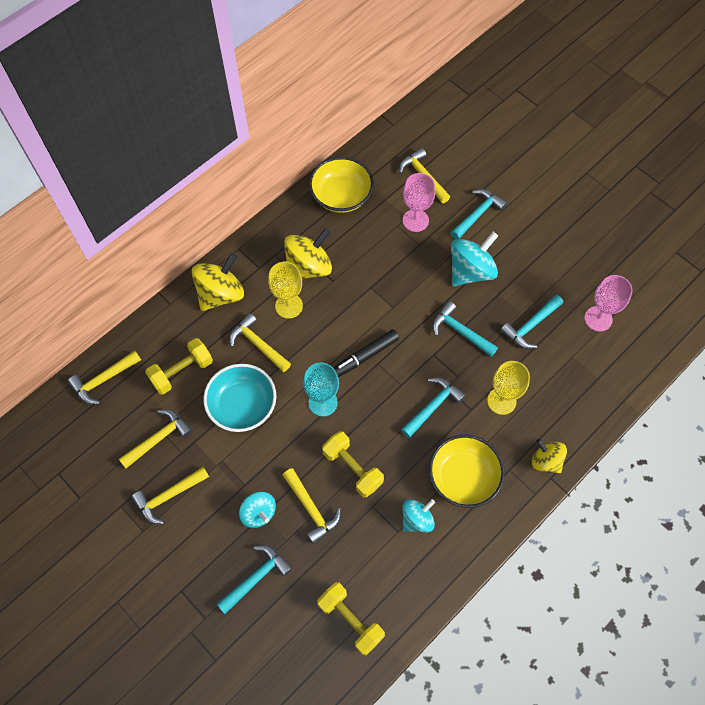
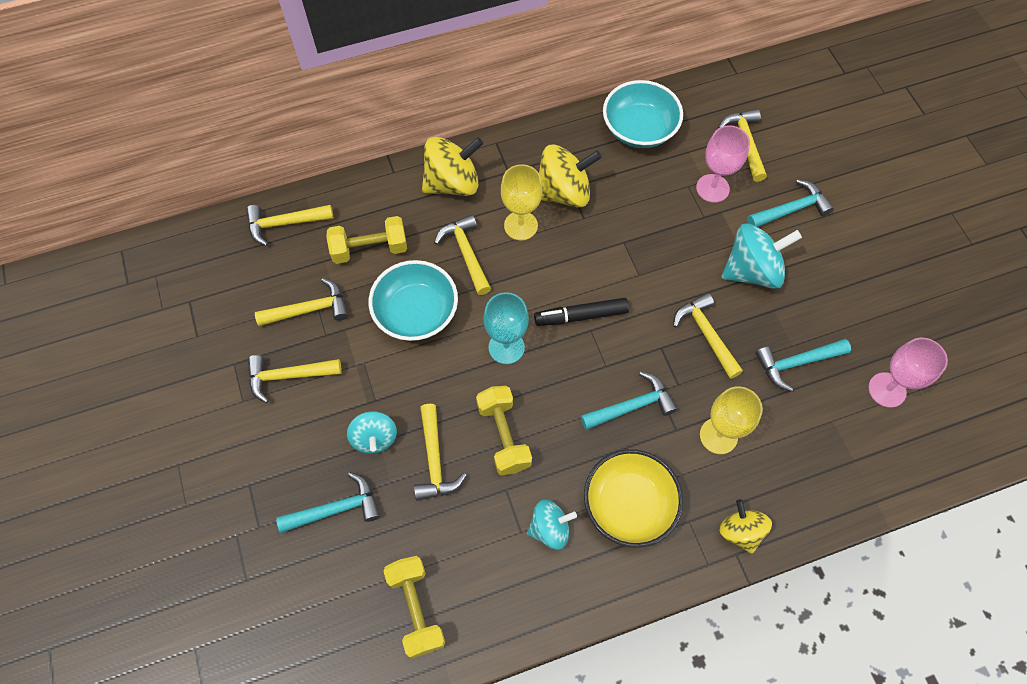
camera: 25 degrees right, 0 degrees up
(341, 196) = (639, 129): yellow bowl -> turquoise bowl
(460, 331) = (706, 334): turquoise hammer -> yellow hammer

